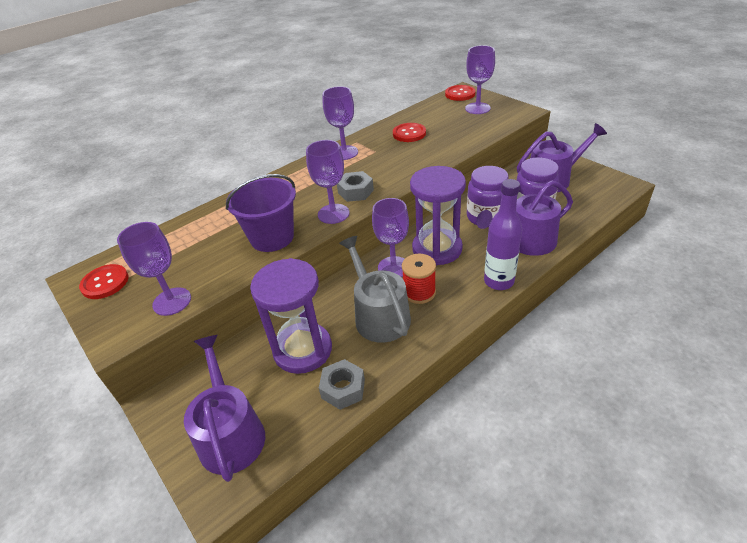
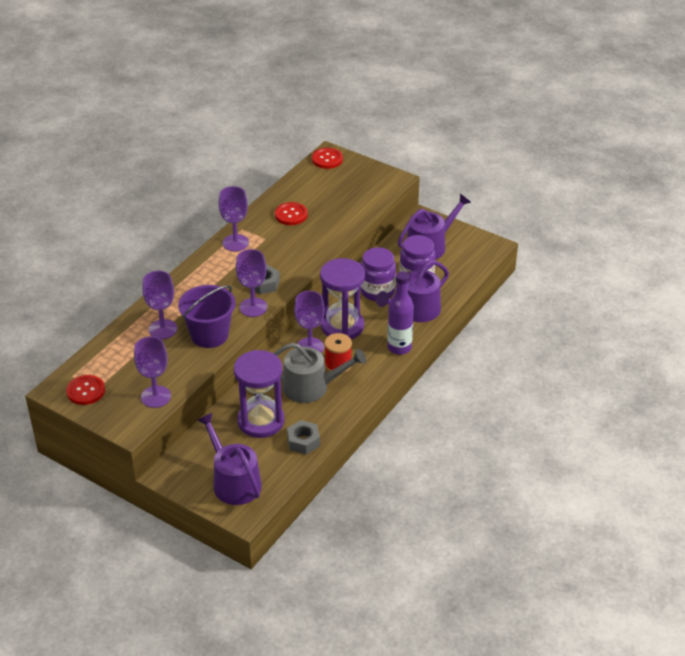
camera: 20 degrees left, 0 degrees up
(379, 315) = (311, 387): grey watering can -> grey watering can turned 135 degrees clockwise
(477, 108) = (349, 178): purple goblet -> purple goblet (163, 329)

